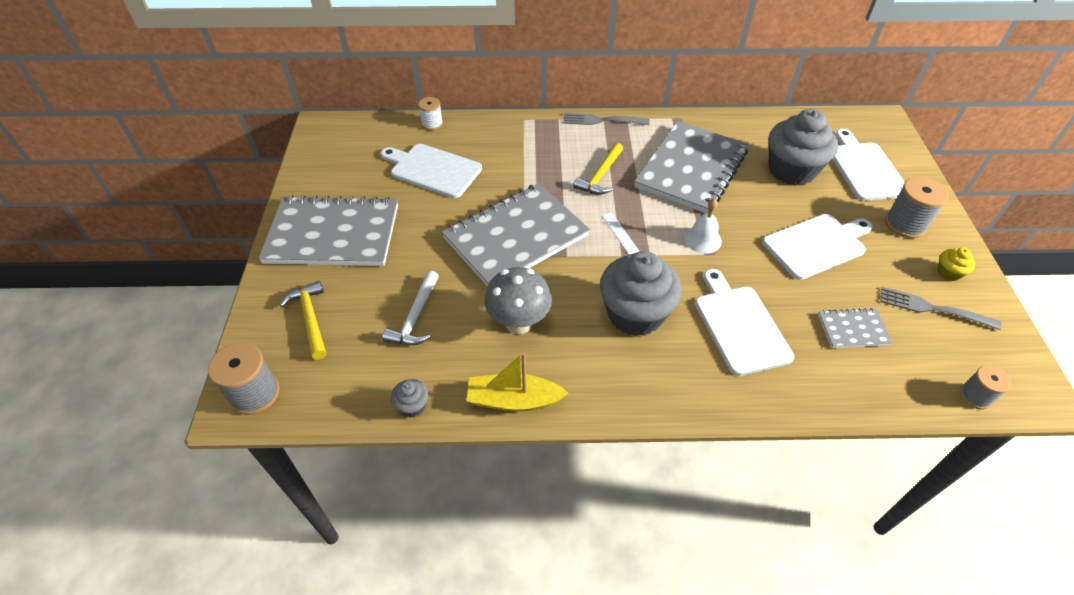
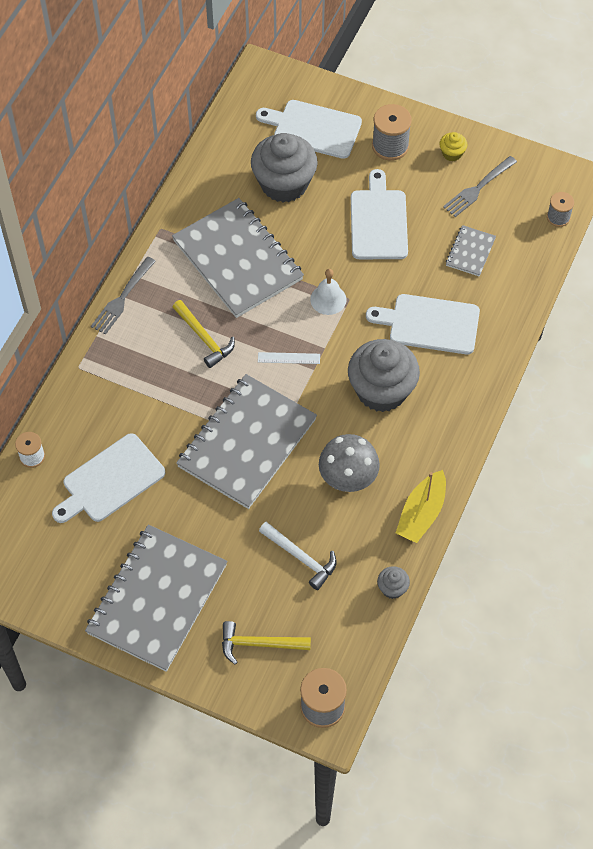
camera: 65 degrees left, 10 degrees up
(515, 237) = (247, 443): grey notebook -> grey notebook turned 45 degrees clockwise

